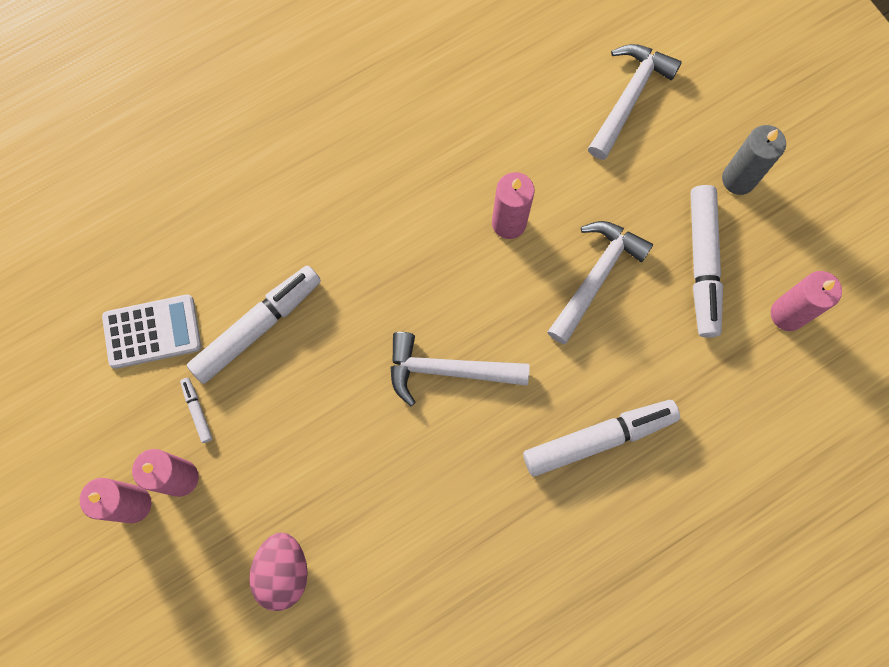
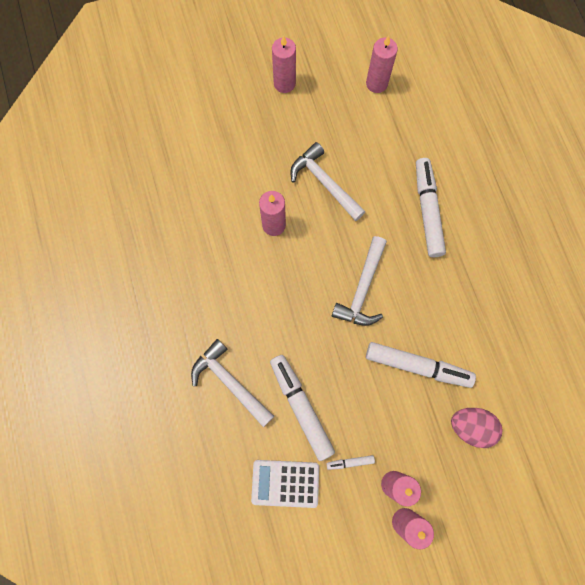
camera: 75 degrees left, 0 degrees up
(152, 332) = (285, 483): white calculator -> white calculator turned 90 degrees counterclockwise
(629, 98) = (210, 129): white hammer -> white hammer (230, 382)
(702, 264) = (333, 120): white marker -> white marker (417, 366)
(738, 179) = (284, 83): grey candle -> pink candle

